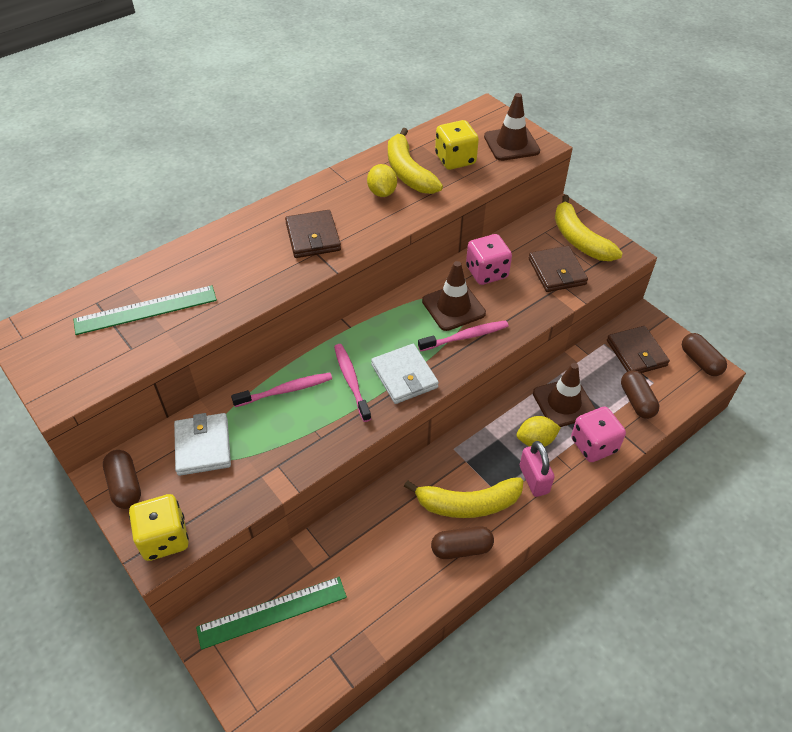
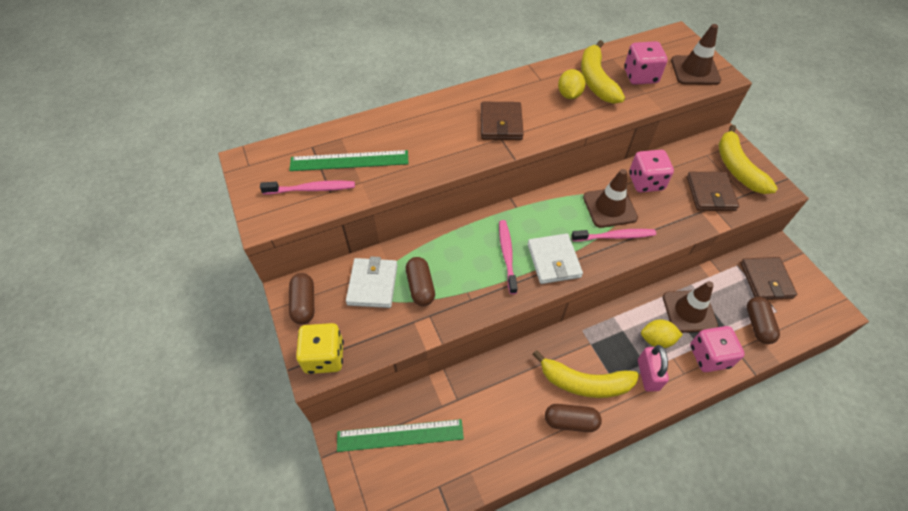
camera: 15 degrees right, 5 degrees up
(286, 390) = (450, 251): pink toothbrush -> pink toothbrush (312, 189)
(455, 160) = (640, 76): yellow dice -> pink dice
(700, 361) = (826, 301): brown capsule -> brown capsule (420, 287)

